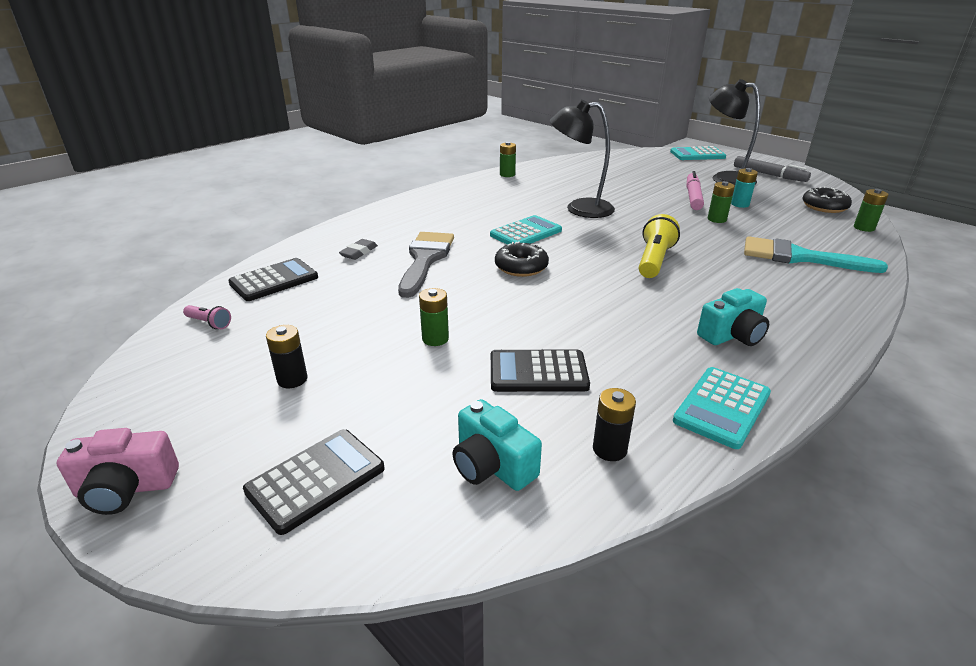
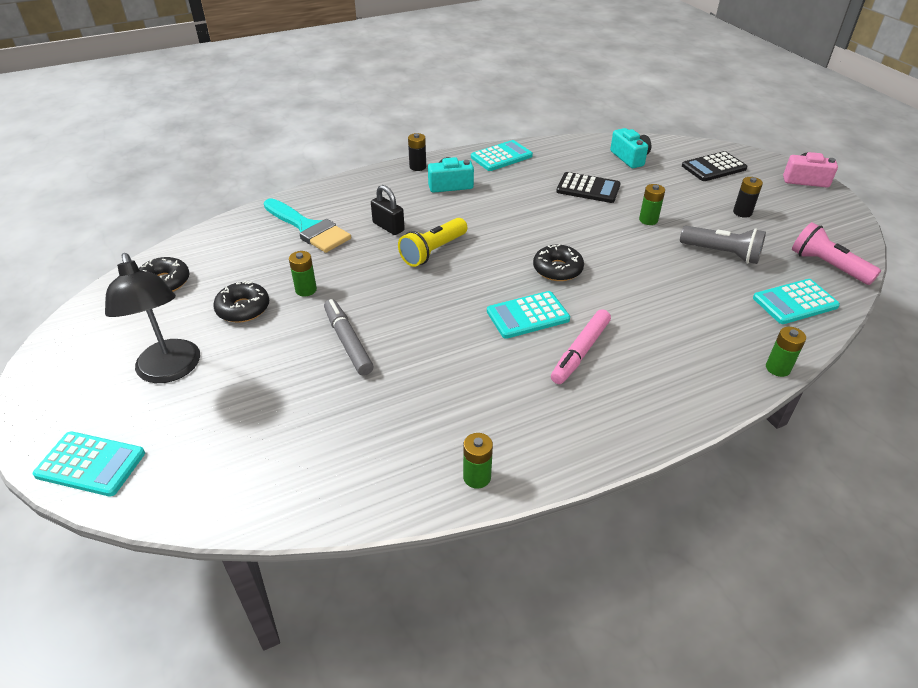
camera: 160 degrees left, 10 degrees up
(209, 323) = (827, 266): pink flashlight -> pink flashlight, size x1.93
(274, 280) = (795, 302): black calculator -> turquoise calculator
(340, 313) = (722, 253): none -> grey flashlight
(359, 252) = (718, 325): grey eraser -> none
(425, 260) = (647, 298): grey brush -> none
(579, 209) = (435, 346): black lamp -> none
(609, 449) = (571, 153): black battery -> black battery (417, 167)
(693, 197) = (273, 337): pink marker -> pink marker (580, 352)
(728, 272) = (388, 227): none -> black padlock
(740, 204) = (243, 308): turquoise battery -> black donut
(769, 175) = (100, 363): grey marker -> grey marker (348, 342)
(864, 228) = (190, 246): green battery -> green battery (778, 368)

